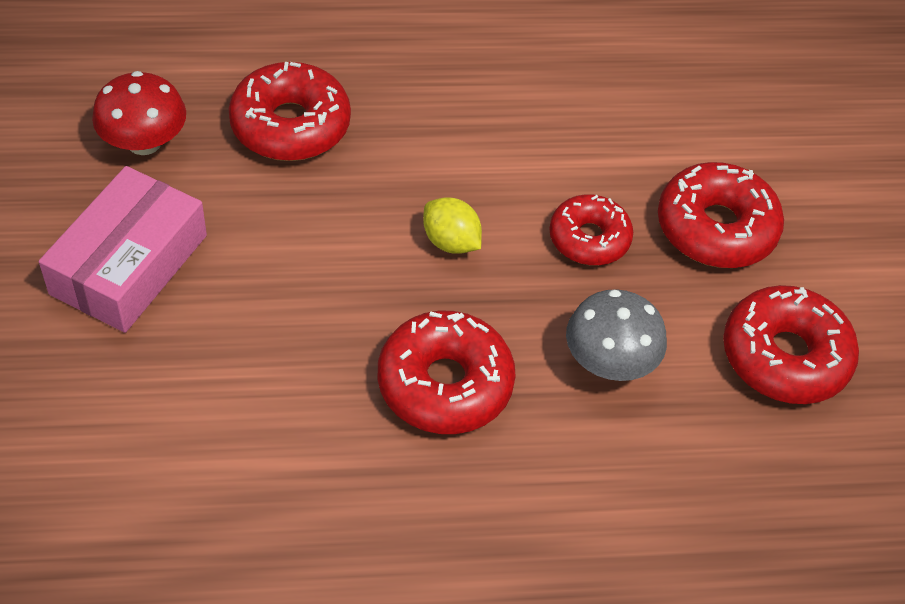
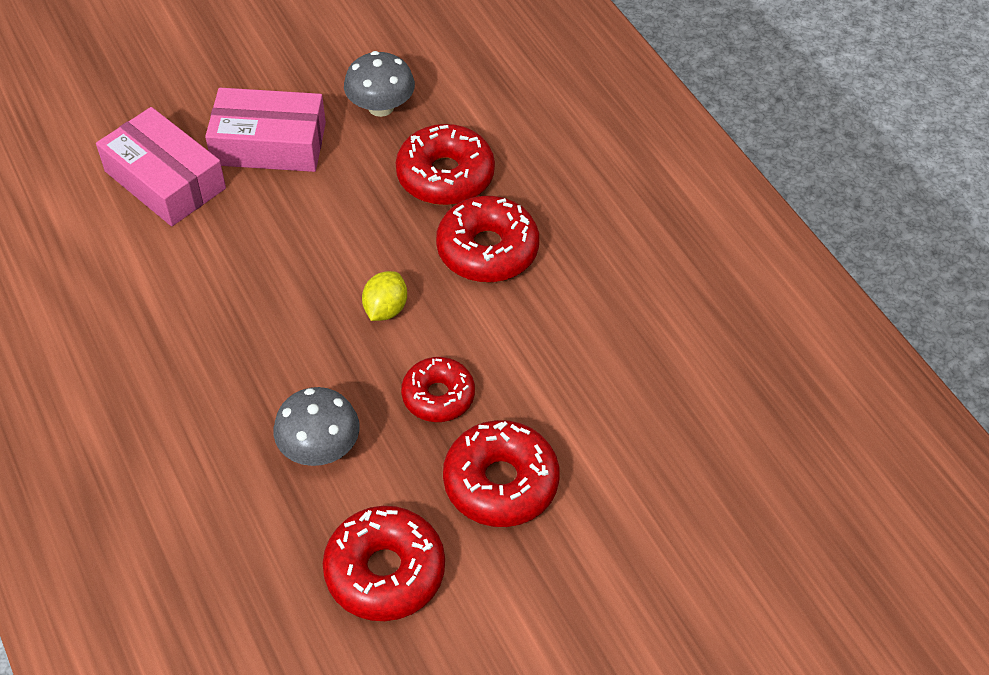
camera: 70 degrees right, 0 degrees up
(117, 390) = (165, 180): none -> pink box
(144, 142) = (381, 107): red mushroom -> grey mushroom
(445, 384) = (250, 351): red donut -> red donut (487, 250)

